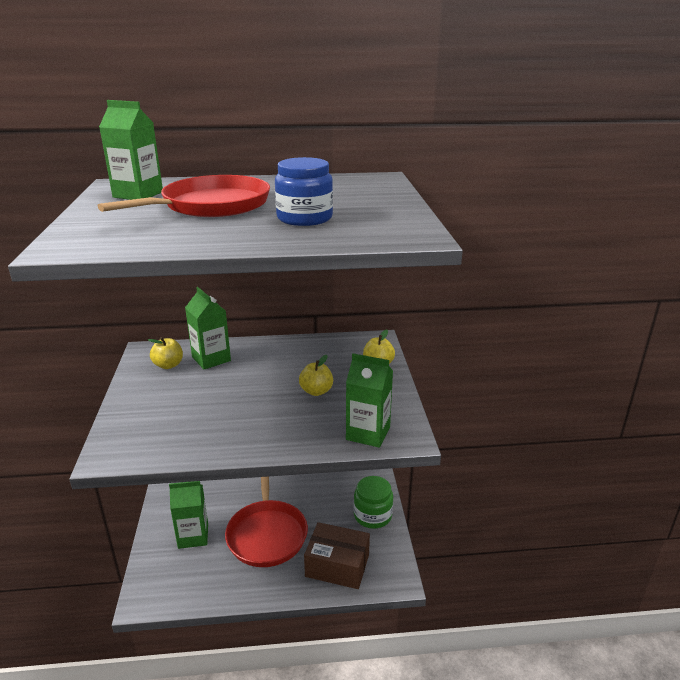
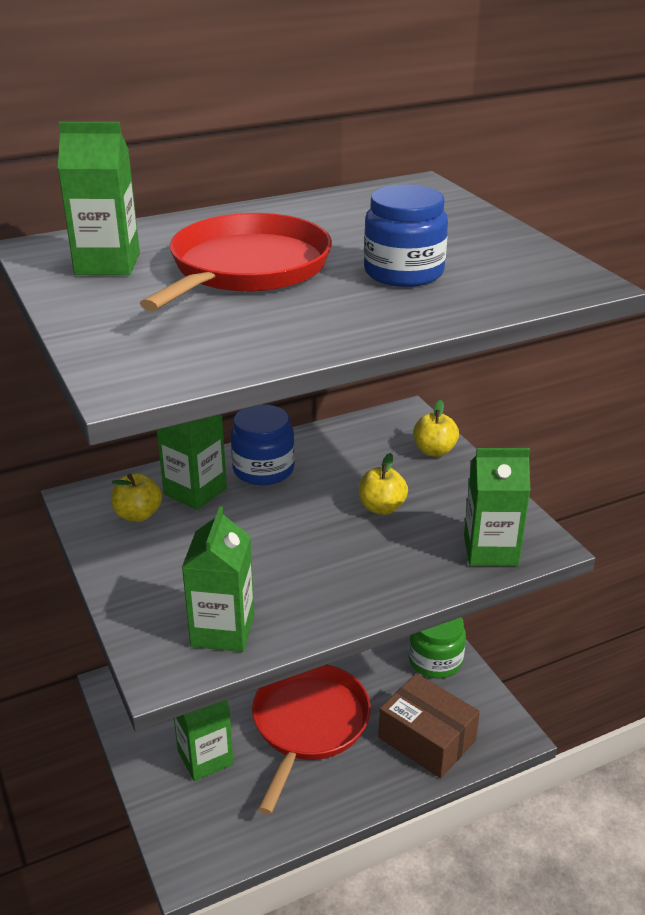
camera: 20 degrees left, 5 degrees up
(160, 441) = (223, 630): none -> green carton
(261, 354) = (263, 469): none -> blue jar
(267, 534) = (308, 724): red pan -> red pan turned 135 degrees counterclockwise
(337, 565) = (427, 739): brown box -> brown box turned 45 degrees clockwise

